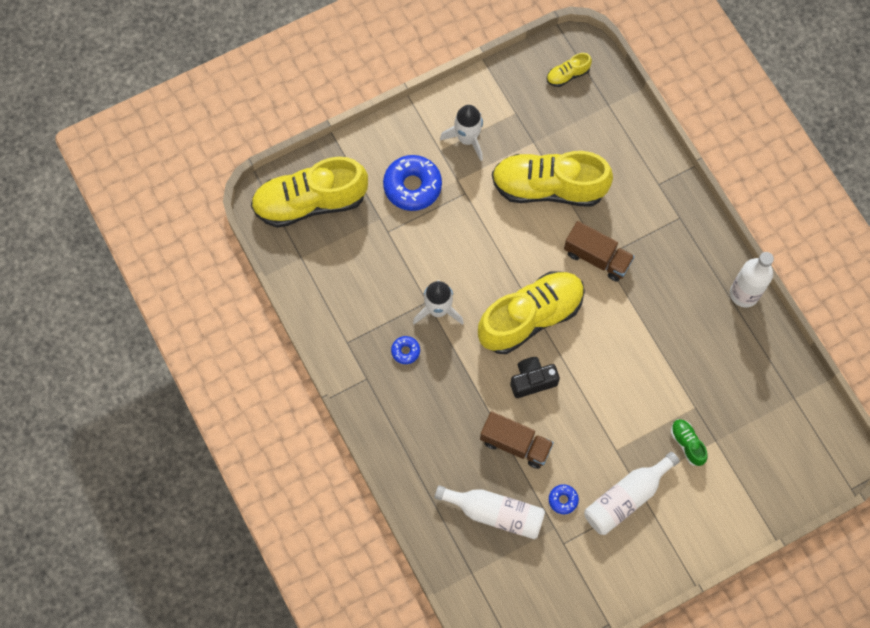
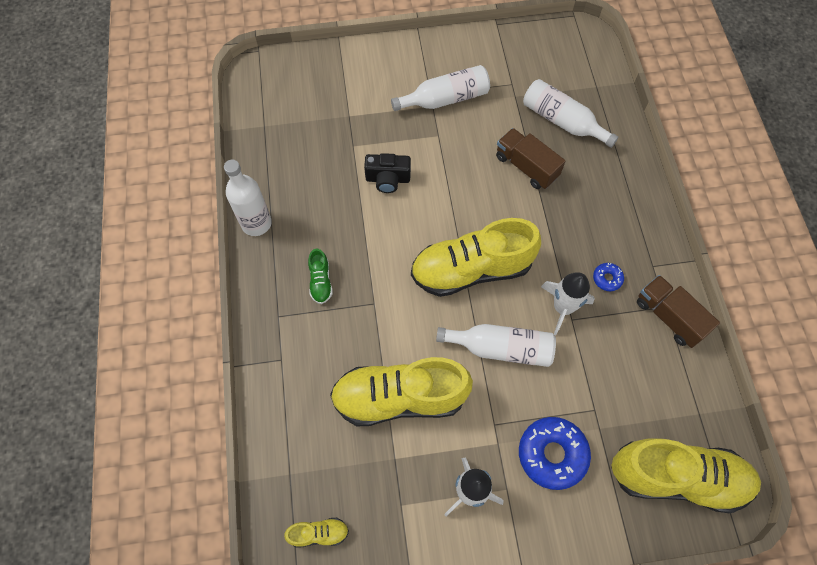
camera: 160 degrees left, 5 degrees down
(480, 255) = (501, 348): none -> white bottle
(532, 380) = (491, 213): black camera -> black camera (388, 179)
(548, 187) = (399, 398): yellow shoe -> yellow shoe turned 150 degrees clockwise
(563, 500) = (500, 113): blue donut -> none
(597, 257) = (381, 305): brown truck -> brown truck (669, 317)
(687, 444) = (374, 121): green shoe -> green shoe (320, 281)

